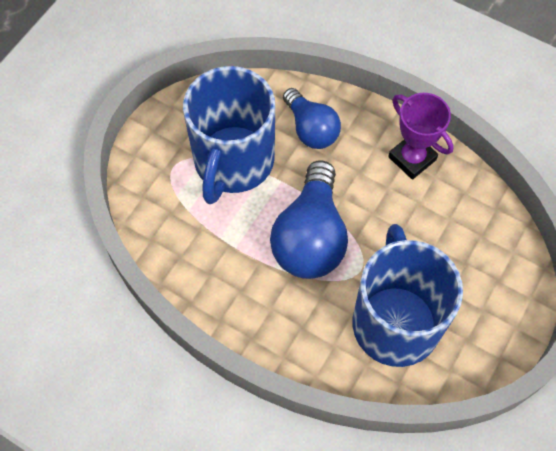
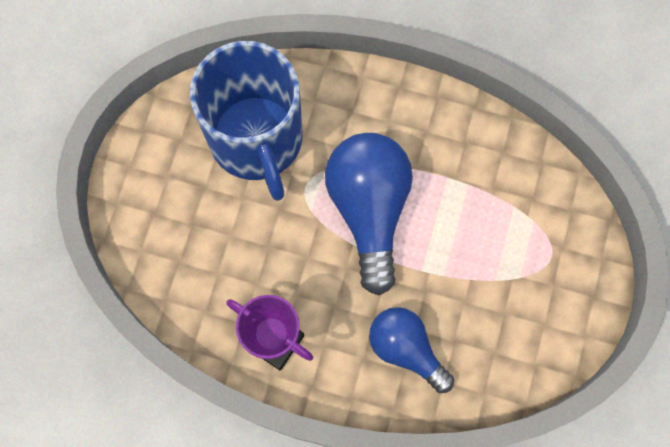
camera: 165 degrees right, 10 degrees up
(233, 162) = (485, 280): blue mug -> none

